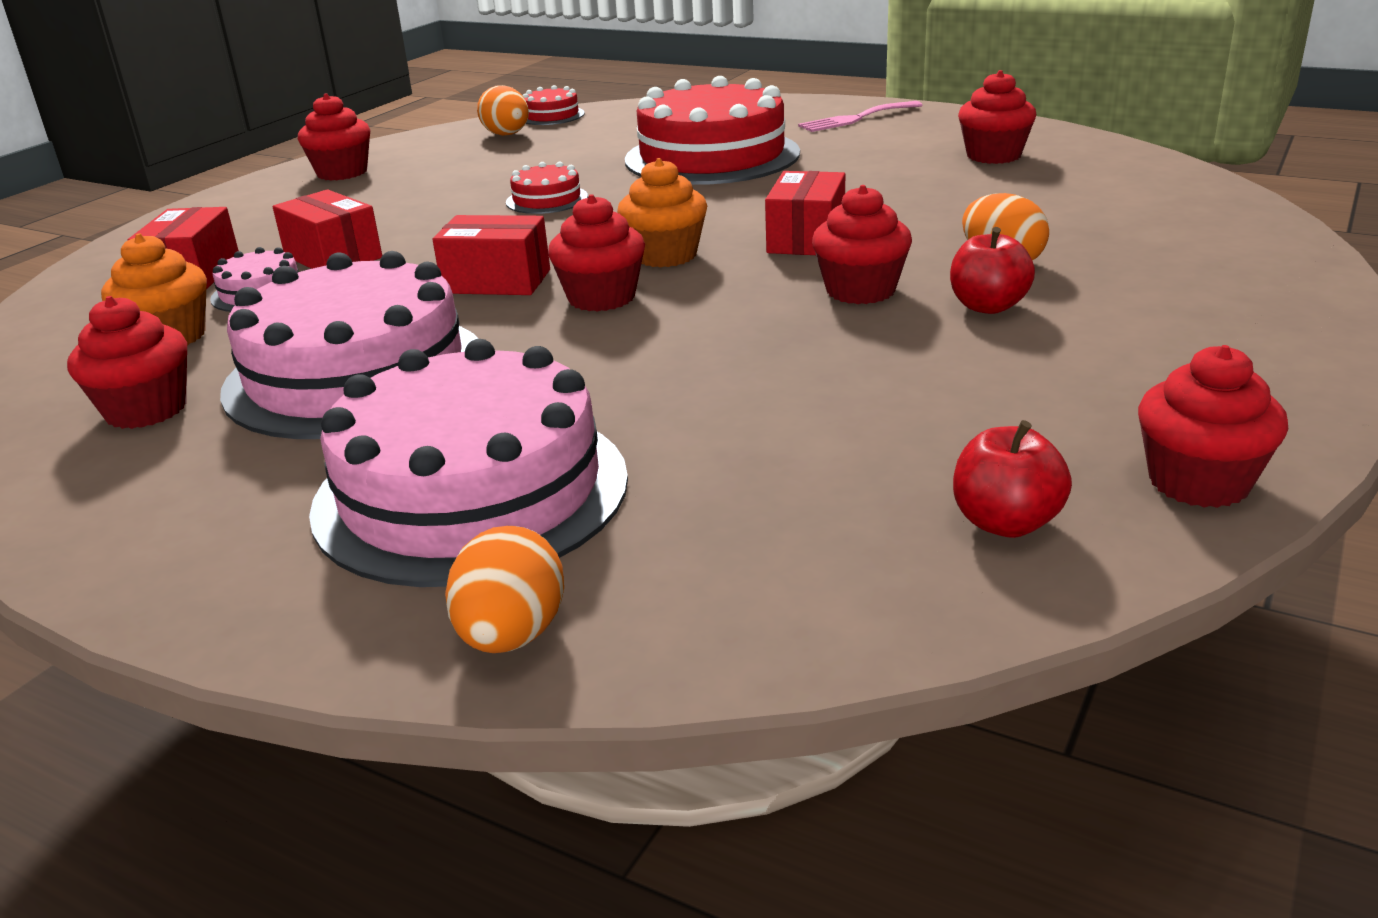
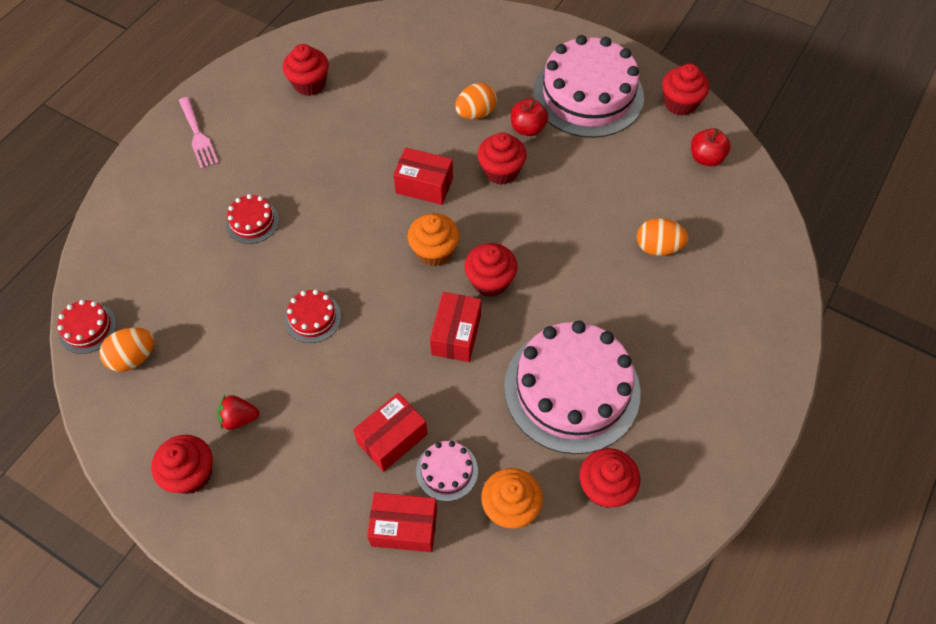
camera: 90 degrees left, 30 degrees up
(405, 183) = (239, 418): none -> red strawberry
(471, 492) = (686, 322): pink cake -> pink cake (588, 94)
(512, 635) = (778, 300): orange egg -> orange egg (657, 247)
(712, 156) = (252, 221): red cake -> red cake, size x0.43

